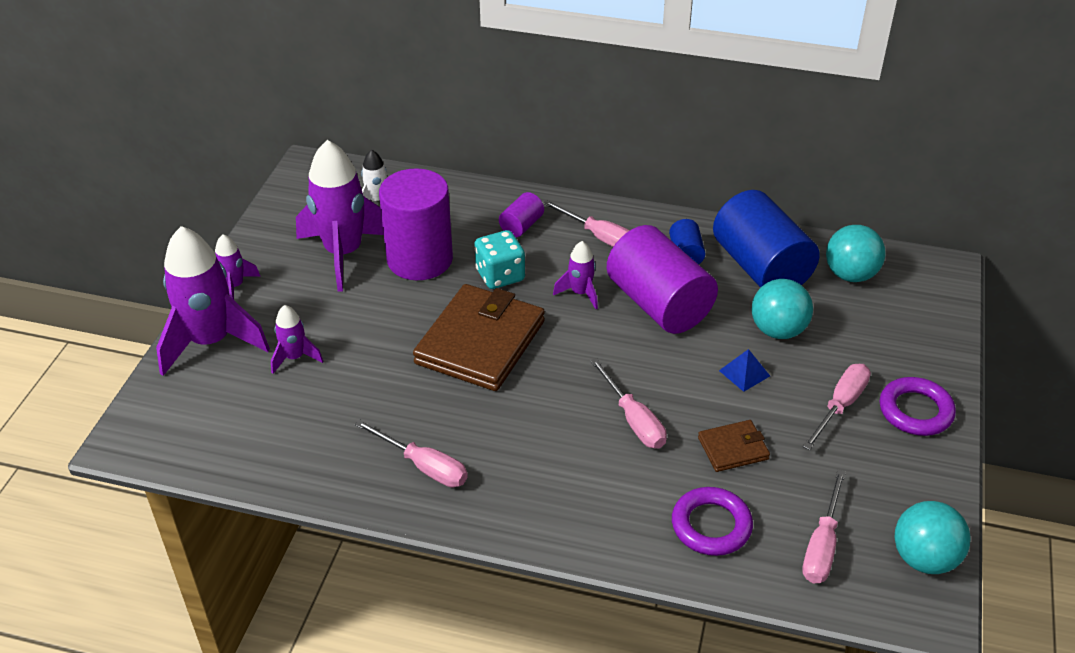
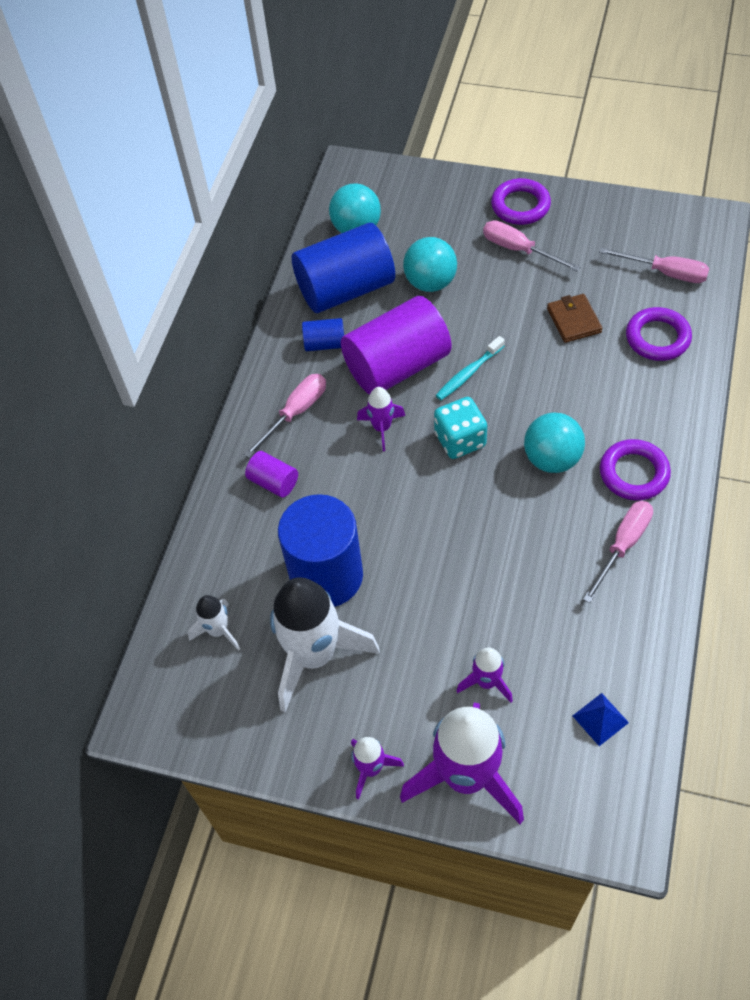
camera: 85 degrees left, 15 degrees up
(344, 253) = (314, 655): purple rocket -> white rocket
(420, 259) = (326, 575): purple cylinder -> blue cylinder
(480, 342) = (455, 510): brown wallet -> none
(500, 275) = (354, 498): turquoise dice -> turquoise dice (460, 440)
(514, 484) = (633, 473): none -> purple ring
(633, 420) = (548, 387): pink screwdriver -> none
(650, 356) = (468, 373): none -> turquoise toothbrush
(744, 373) = (485, 308): blue pyramid -> blue pyramid (600, 719)
(924, 558) = (667, 218): turquoise ball -> turquoise ball (552, 459)

